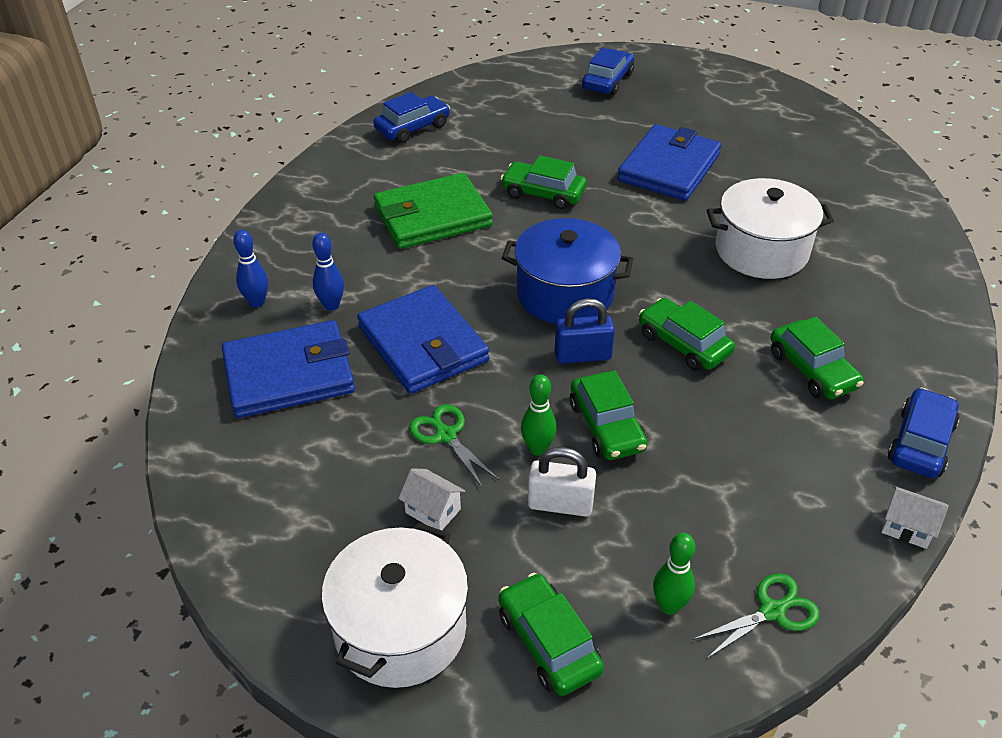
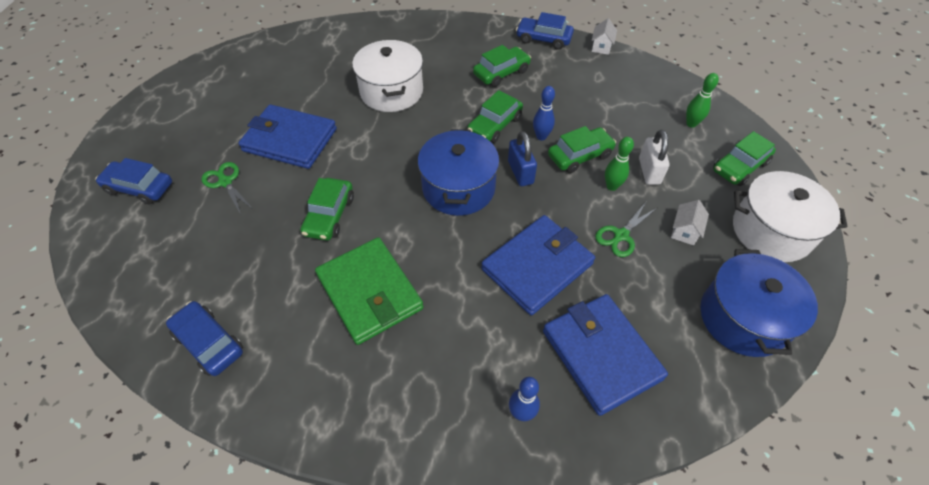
camera: 100 degrees left, 10 degrees up
(275, 527) = (743, 318): none -> blue pot
(331, 305) = (510, 345): blue bowling pin -> blue bowling pin (541, 136)
(772, 611) = (673, 89): green scissors -> green scissors (225, 182)

